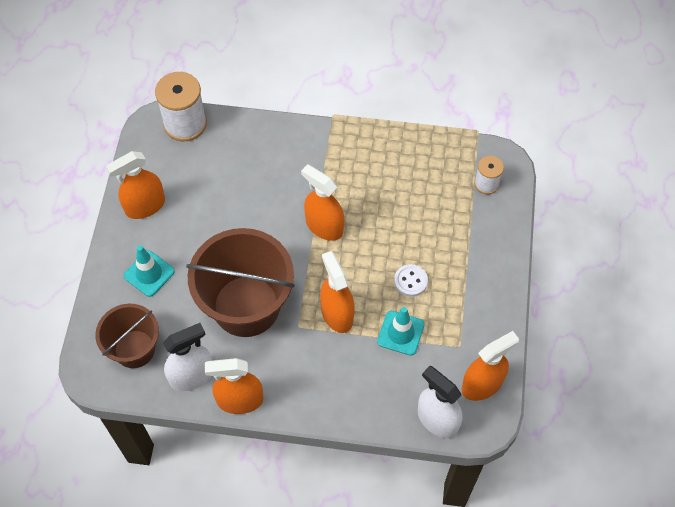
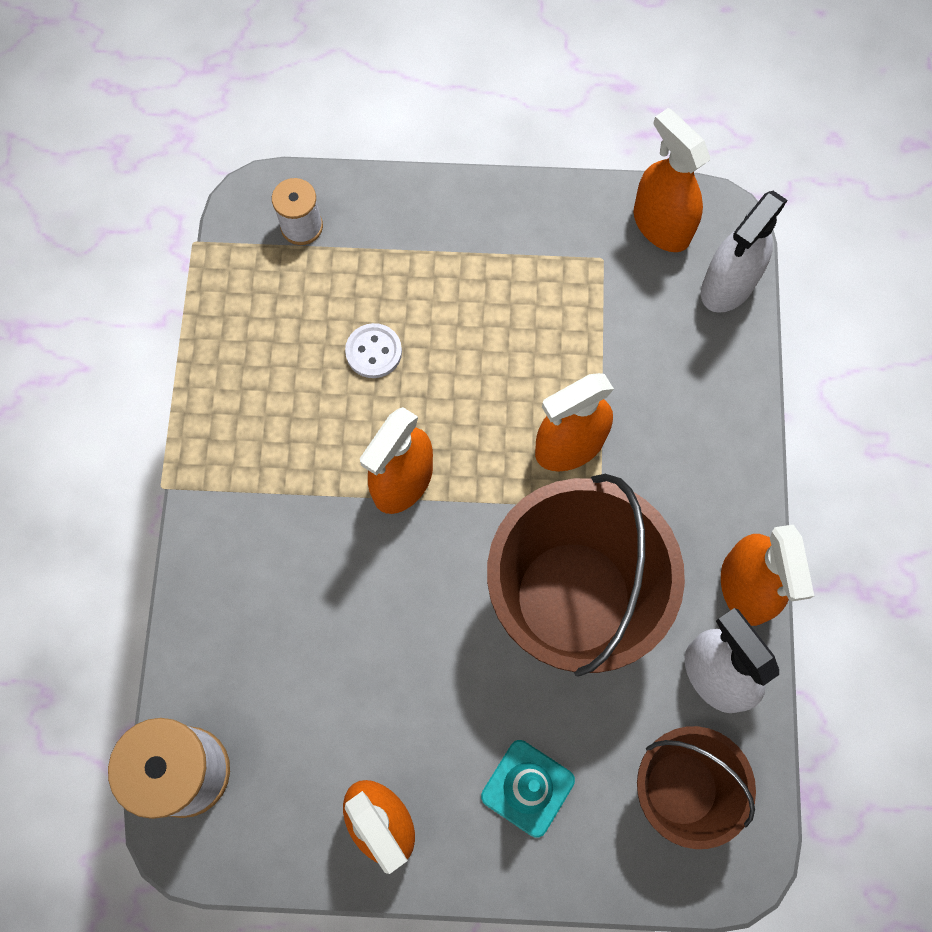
camera: 95 degrees left, 10 degrees up
(400, 333) = (591, 345): turquoise traffic cone -> none
(410, 281) = (496, 335): white button -> white button (373, 352)

